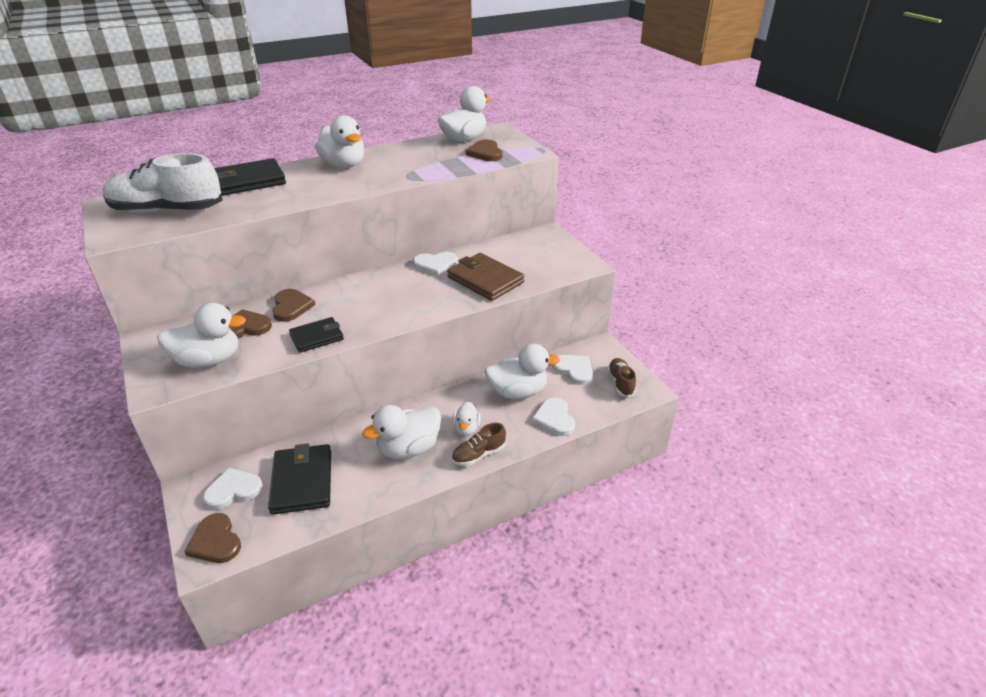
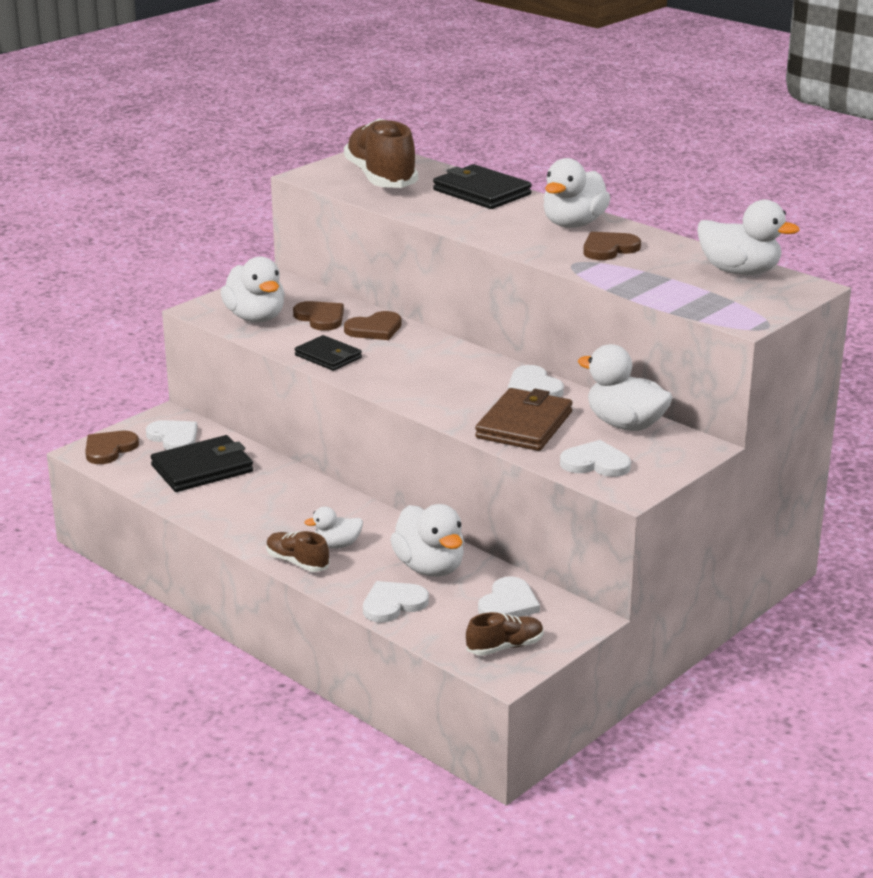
camera: 70 degrees right, 10 degrees down
(167, 210) = (381, 178): white shoe -> brown shoe
(408, 448) = (282, 516): white duck -> white duck (625, 424)
(485, 153) = (705, 292): brown heart -> brown heart (609, 249)
(549, 267) = (595, 463): none -> white heart

